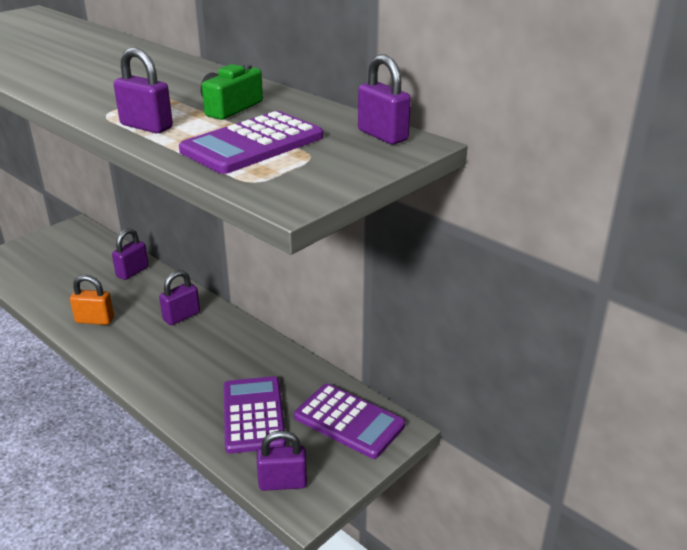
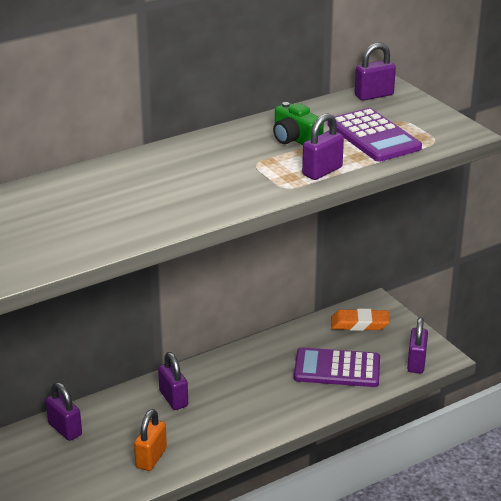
camera: 75 degrees left, 0 degrees up
(349, 421) = (359, 324): purple calculator -> orange eraser

